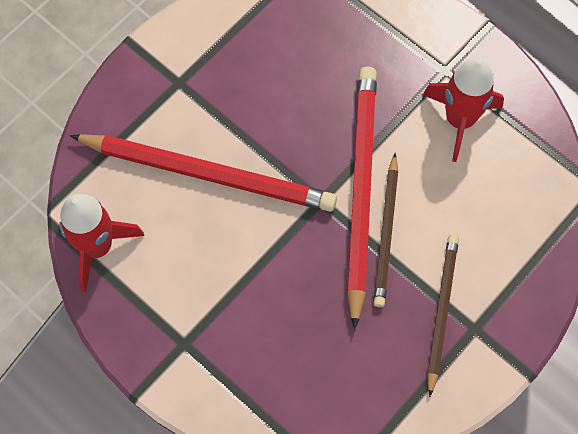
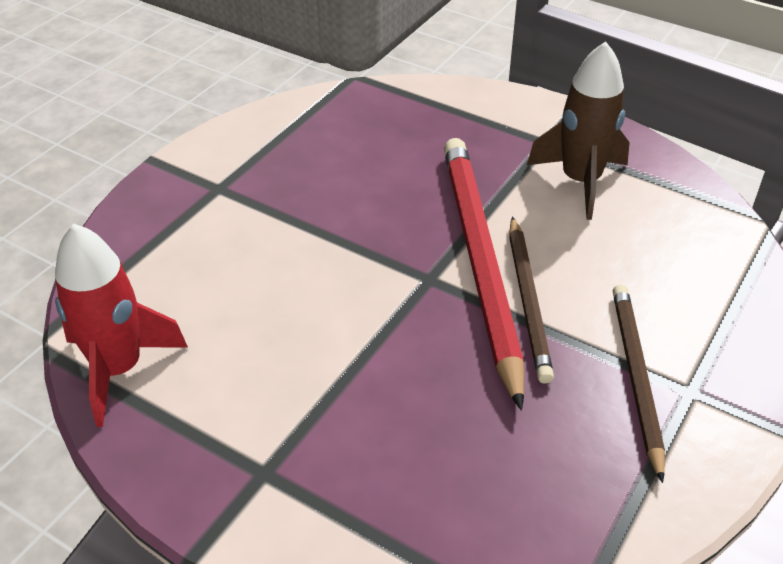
camera: 10 degrees left, 25 degrees down
(208, 174) = (270, 270): red pencil -> none
(459, 120) = (580, 181): red rocket -> brown rocket

